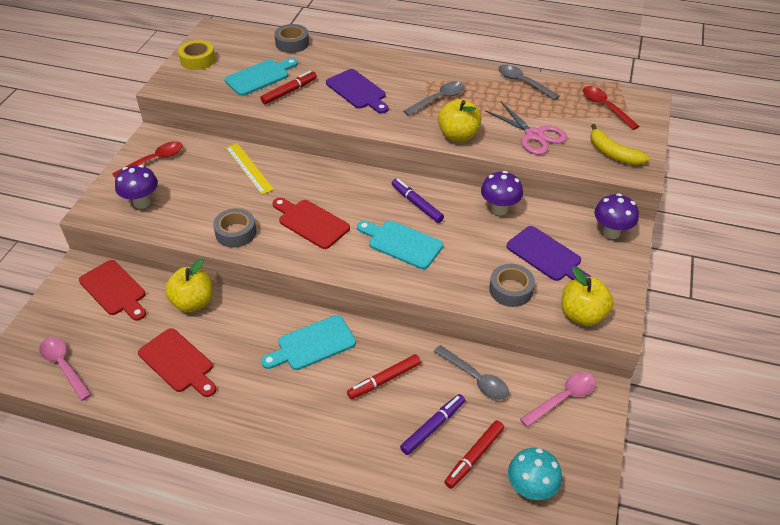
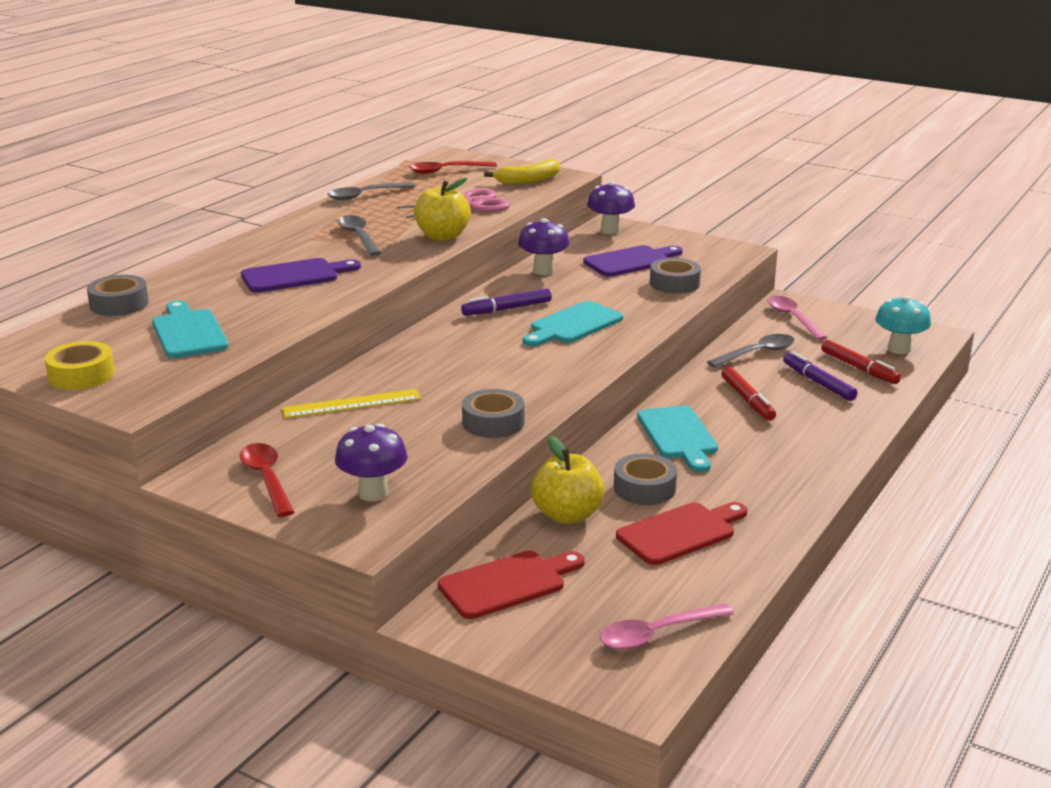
camera: 75 degrees left, 20 degrees down
(233, 336) = (644, 488): none -> grey tape
(289, 91) = (251, 316): red marker -> none
(311, 222) = (503, 372): red cutting board -> none
(582, 315) = (721, 260): yellow apple -> none

